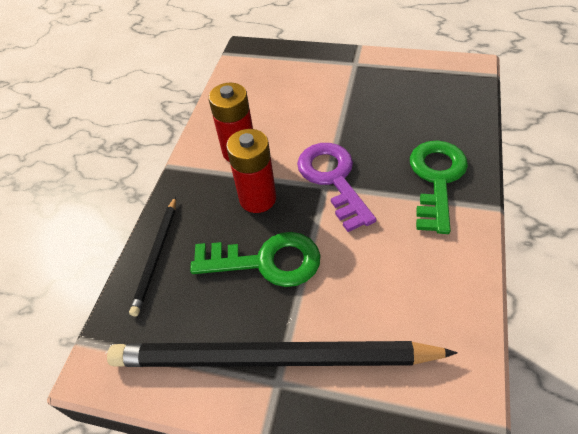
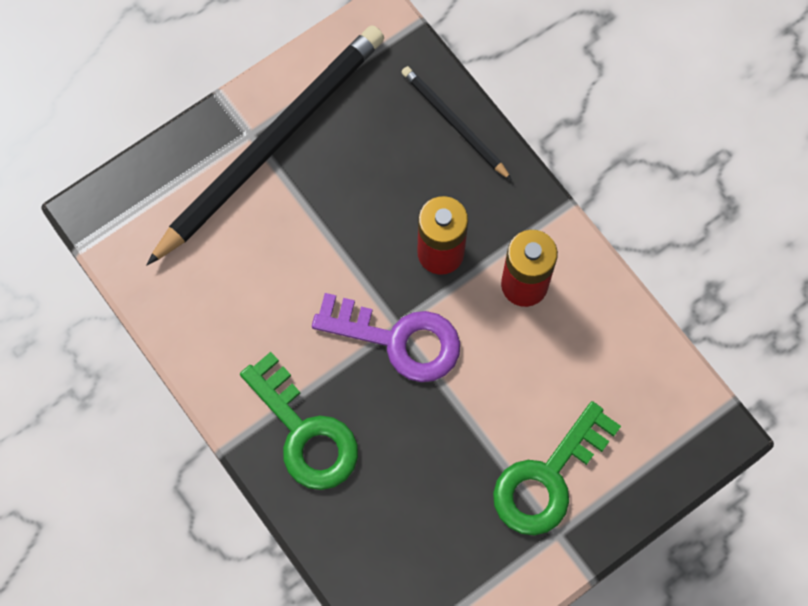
camera: 125 degrees right, 20 degrees up
(266, 261) = (361, 206): green key -> green key (548, 478)

